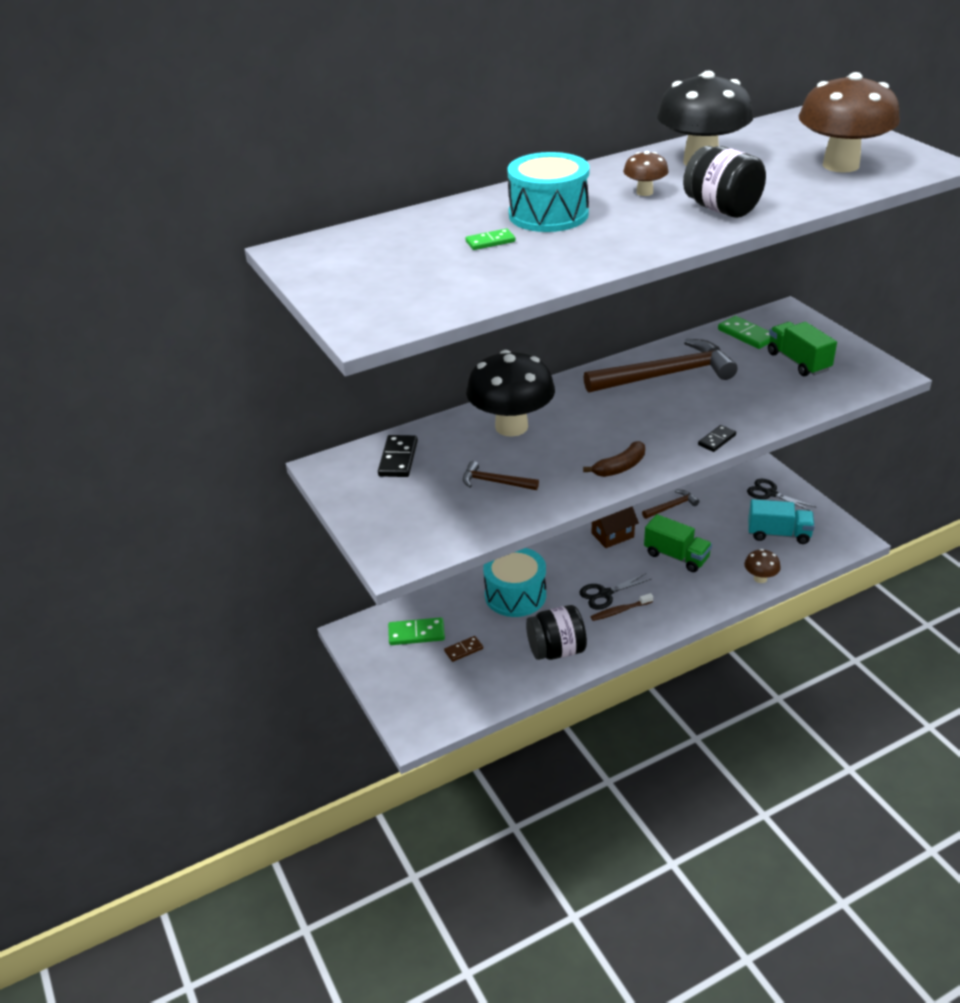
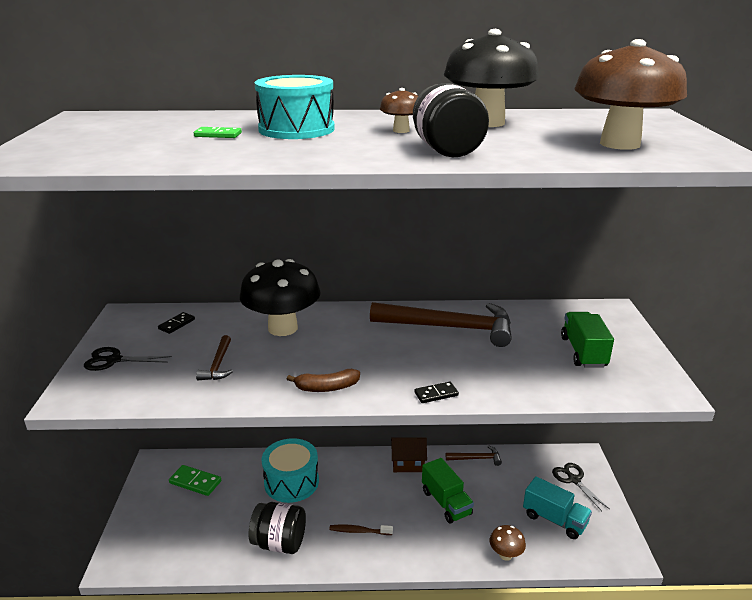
camera: 25 degrees right, 10 degrees down
(398, 458) = (176, 324): black domino -> black domino, size x0.63
(463, 650) = (214, 510): brown domino -> none
(495, 482) = (218, 365): brown hammer -> brown hammer turned 135 degrees counterclockwise
(605, 594) = (359, 511): black scissors -> black scissors (113, 360)
(746, 335) = (555, 317): green domino -> none

